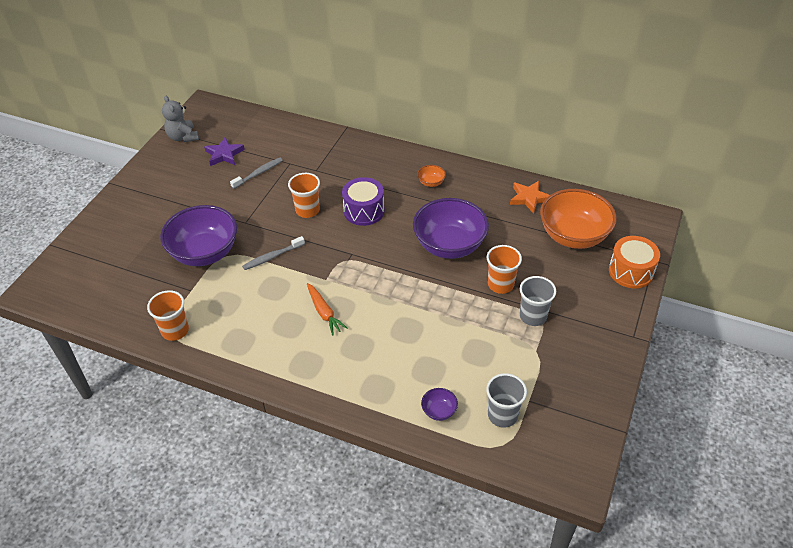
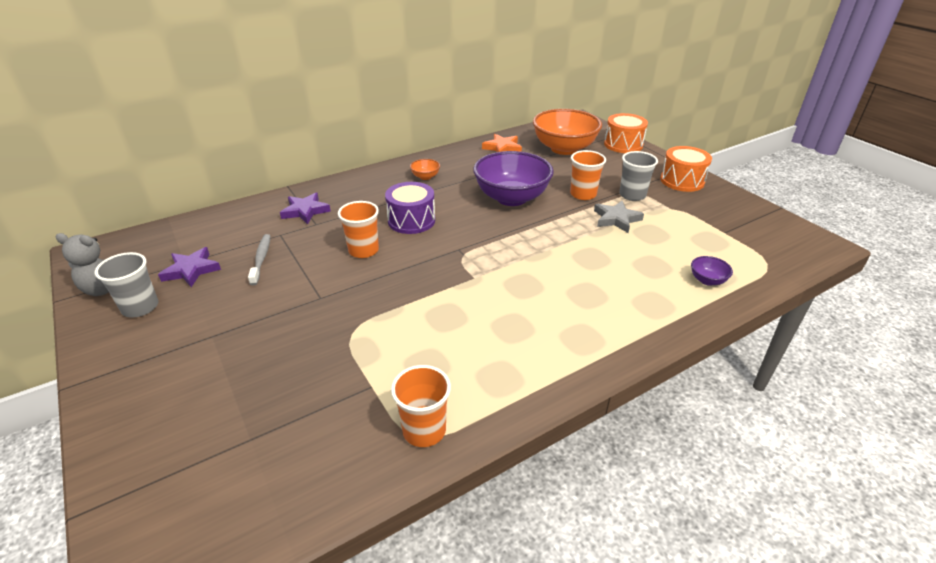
camera: 55 degrees left, 10 degrees down
(205, 253) = (324, 348): purple bowl -> none
(272, 257) = (398, 299): grey toothbrush -> none
(324, 312) = (519, 297): orange carrot -> none
(326, 155) = (305, 211): none -> purple star
(480, 322) = (616, 219): none -> grey star
(502, 415) = (733, 250): grey cup -> grey cup (140, 307)
(599, 340) = (682, 181): none -> orange drum

